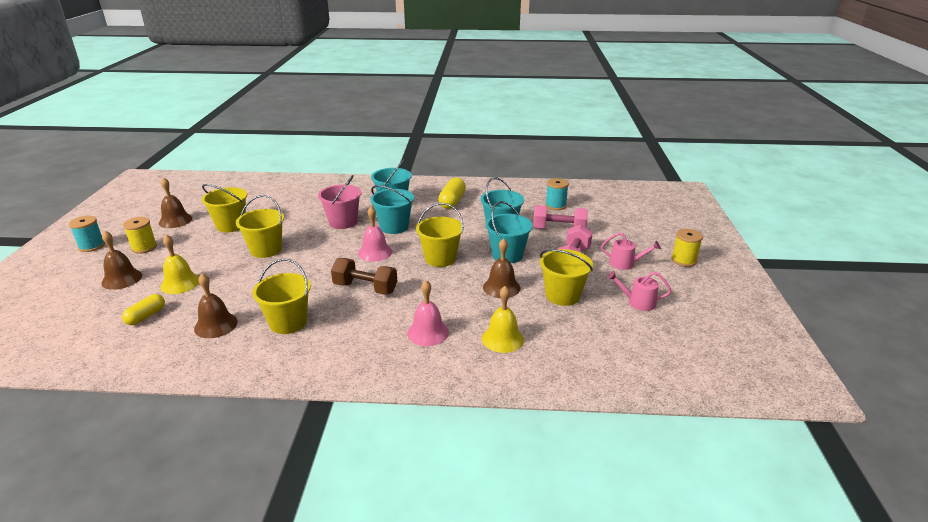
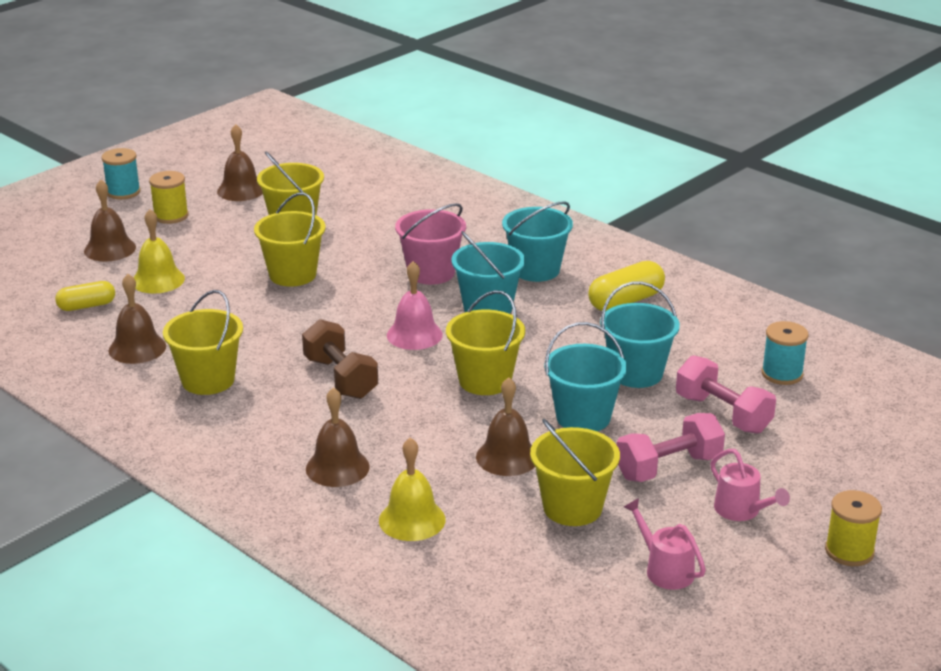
camera: 40 degrees right, 0 degrees up
(428, 332) = (337, 467): pink bell -> brown bell

